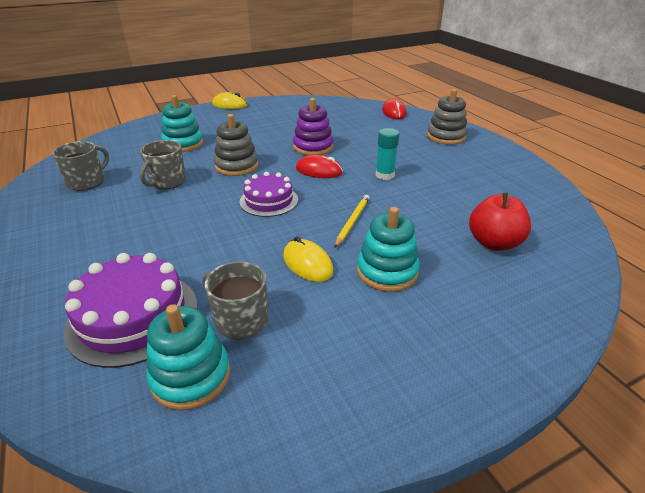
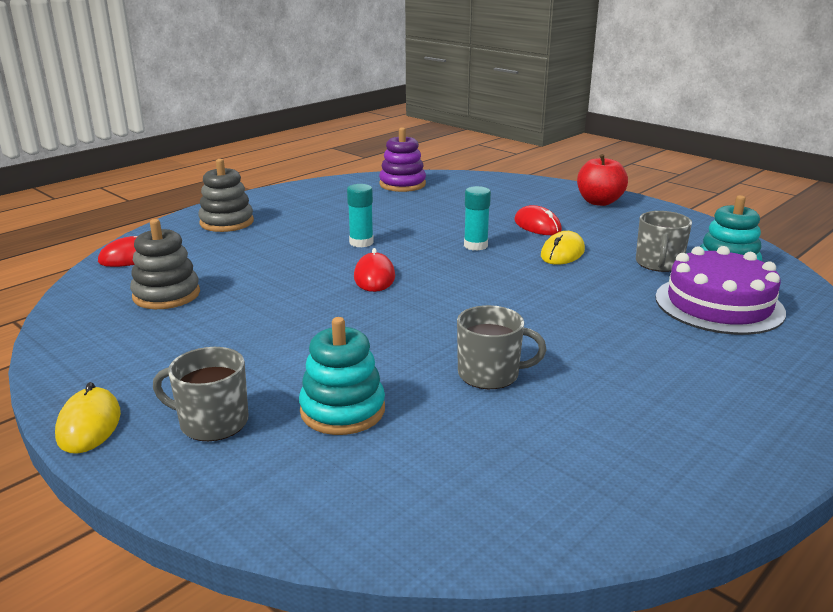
camera: 110 degrees left, 10 degrees down
(87, 182) = (558, 455): grey mug -> grey mug (212, 422)
(236, 166) = (399, 333): grey stacking toy -> grey stacking toy (166, 295)
(269, 200) = (474, 291): purple cake -> none
(313, 147) = (299, 293): purple stacking toy -> purple stacking toy (402, 184)
(352, 221) = (475, 245): yellow pencil -> turquoise glue stick
(387, 271) = (537, 226): turquoise stacking toy -> red mouse
(494, 243) = (457, 197): red apple -> red apple (599, 202)

